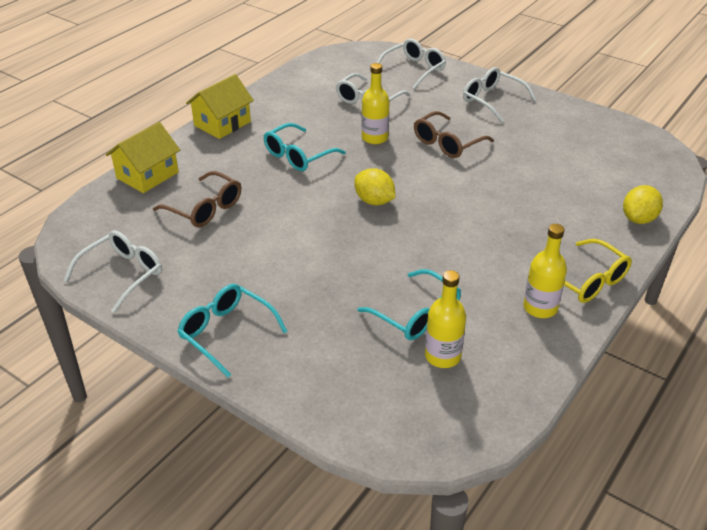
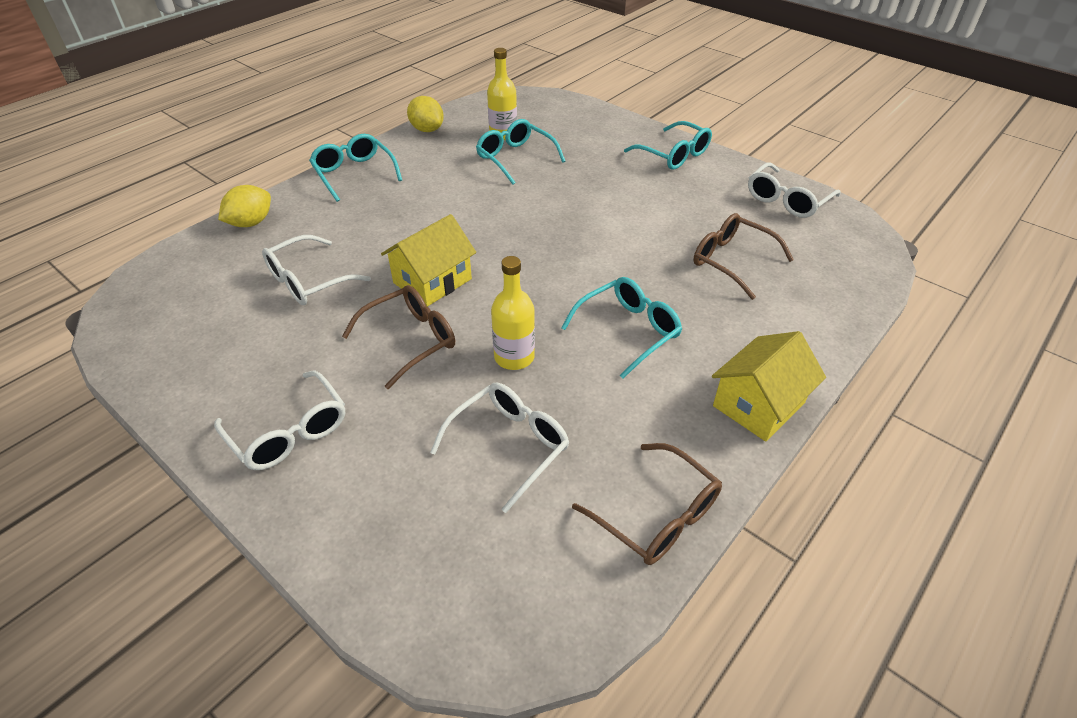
camera: 175 degrees left, 5 degrees up
(147, 175) = (827, 311): yellow house -> yellow house (432, 281)
(291, 83) = (656, 515): none -> brown glasses
(374, 201) = (533, 259): yellow lemon -> yellow lemon (427, 129)
(414, 70) = (394, 545): white glasses -> white glasses (309, 280)
(540, 308) = (409, 157): yellow bottle -> none
(586, 280) = (354, 174): yellow glasses -> turquoise glasses

